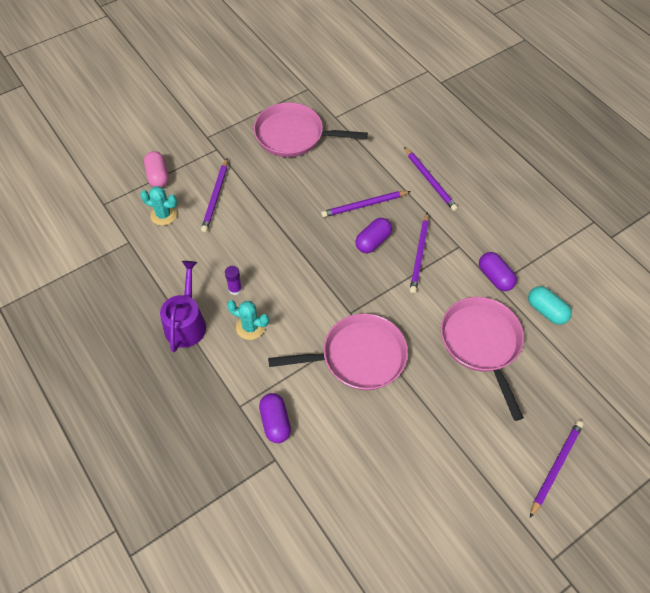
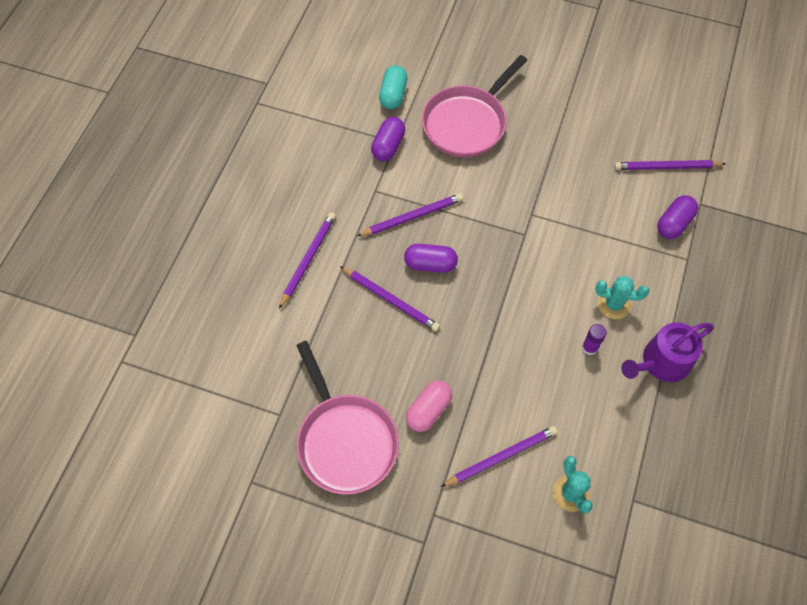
camera: 125 degrees left, 5 degrees up
(158, 176) = (527, 549): pink capsule -> pink capsule (428, 410)
(250, 327) = (614, 304): turquoise cactus -> turquoise cactus turned 60 degrees counterclockwise
(358, 357) = (561, 202): pink pan -> none
(555, 467) = (530, 32): purple pencil -> purple pencil (666, 167)

